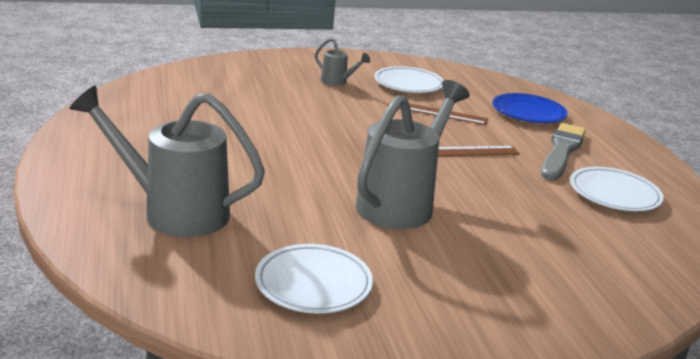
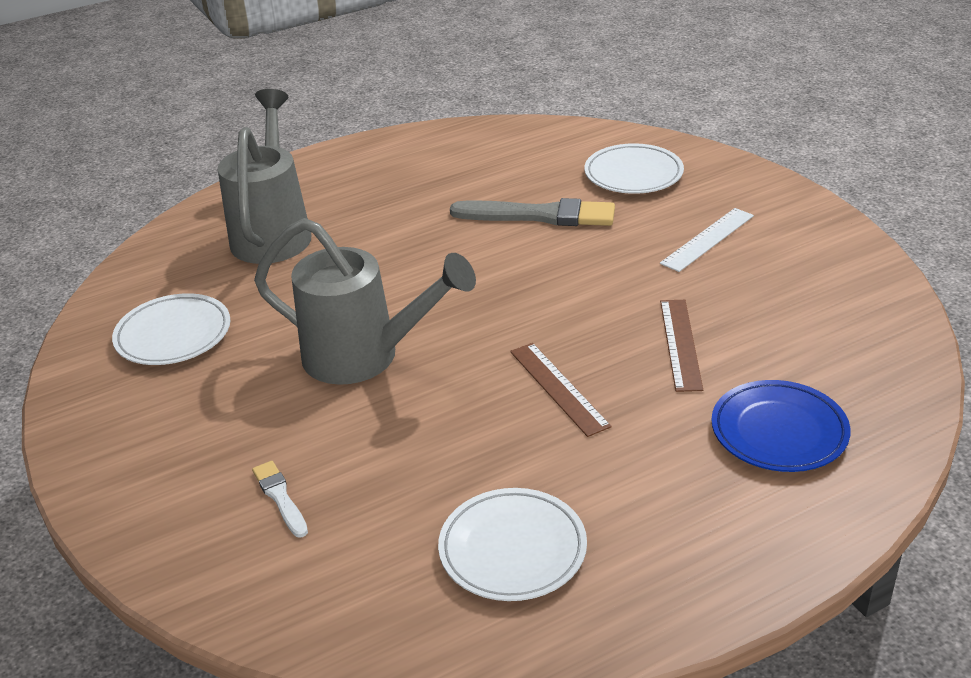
camera: 80 degrees right, 10 degrees up
(337, 82) = (707, 239): grey watering can -> white ruler
(408, 84) = (772, 296): white plate -> white plate (633, 174)
(557, 260) = (280, 497): none -> white brush
(562, 151) = (639, 482): grey brush -> grey brush (539, 215)

